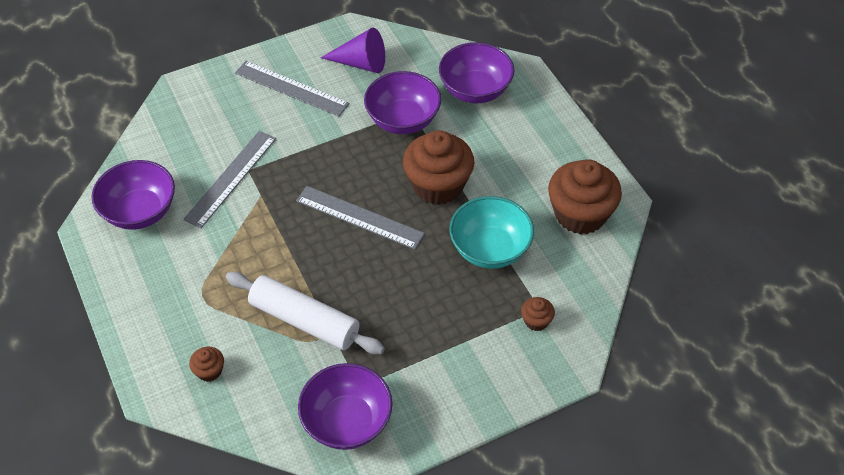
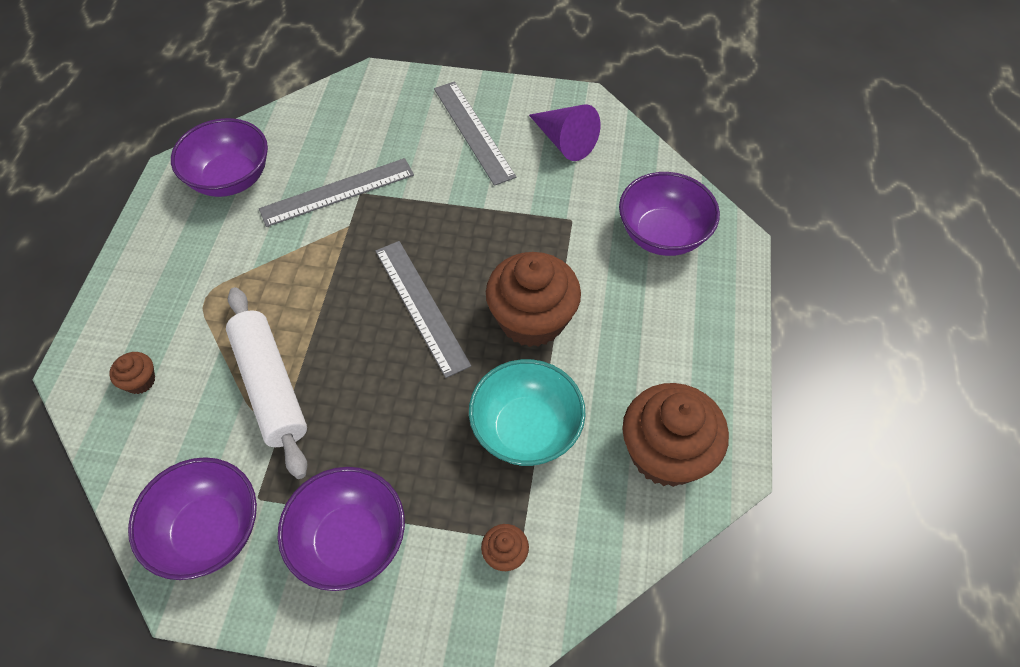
camera: 35 degrees right, 5 degrees up
(403, 120) = (556, 225): purple bowl -> purple bowl (350, 541)

